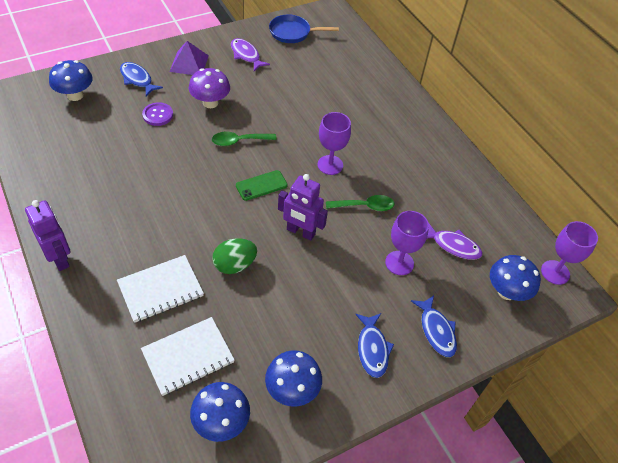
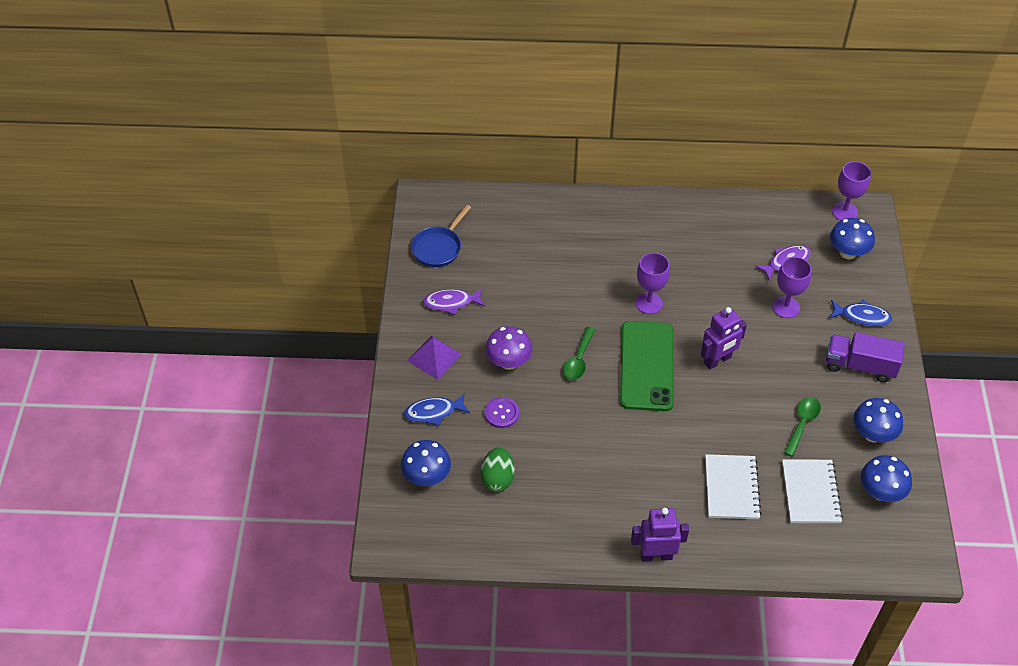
camera: 55 degrees left, 0 degrees up
(234, 265) = (731, 423): green egg -> green egg (497, 478)
(261, 185) = (647, 366): green phone -> green phone, size x2.08
(364, 206) = (712, 301): green spoon -> green spoon (802, 423)
(372, 349) = (860, 366): blue fish -> purple truck

